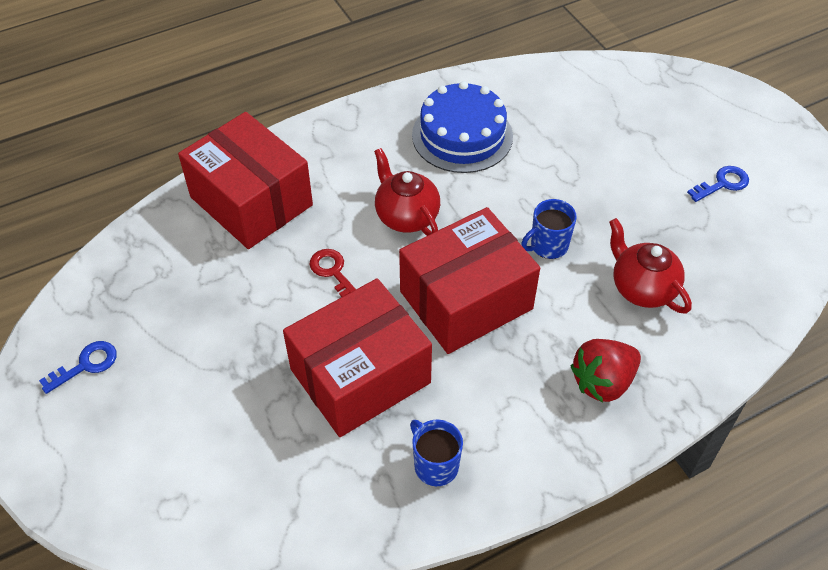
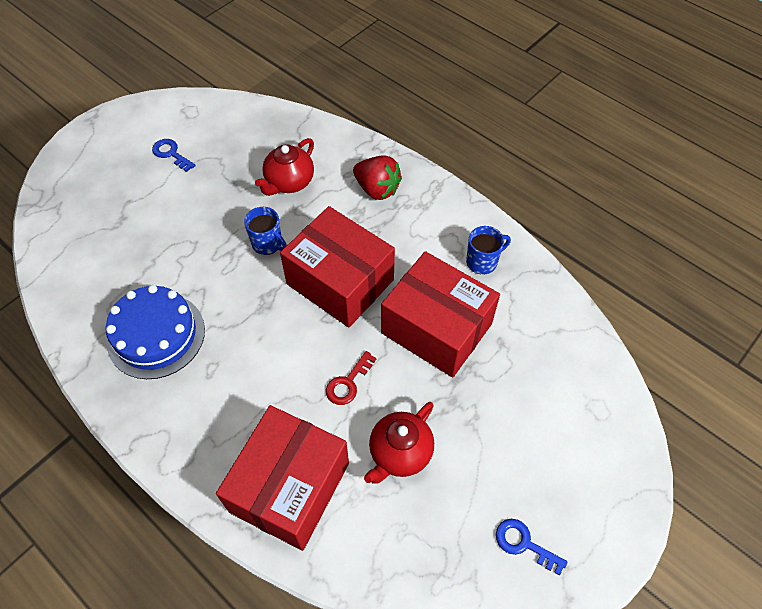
camera: 110 degrees left, 5 degrees up
(406, 216) = (267, 349): red teapot -> red teapot (400, 453)
(435, 465) = (482, 262): blue mug -> blue mug turned 150 degrees counterclockwise

